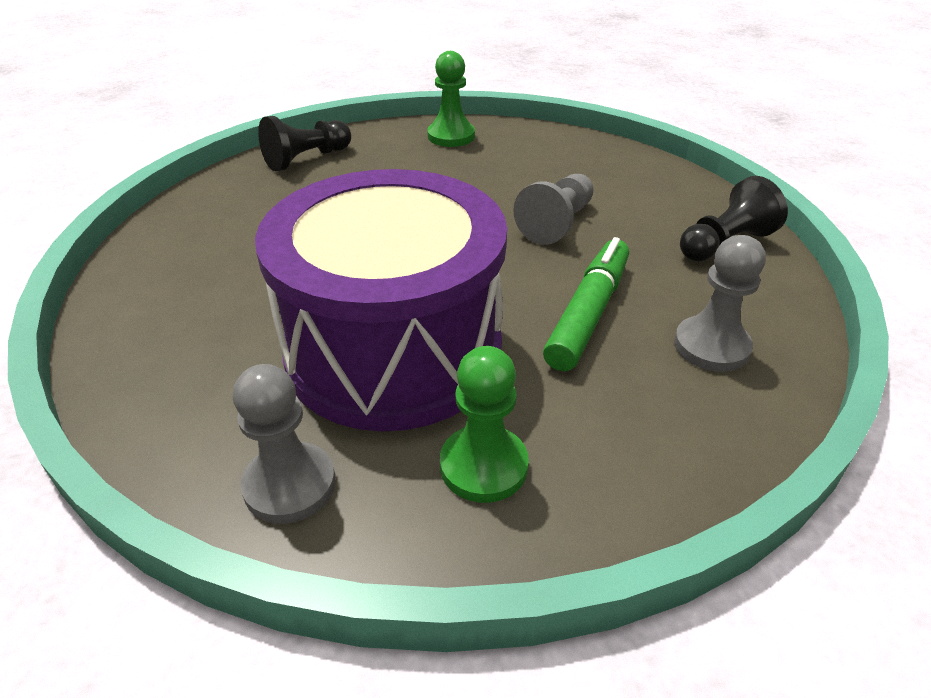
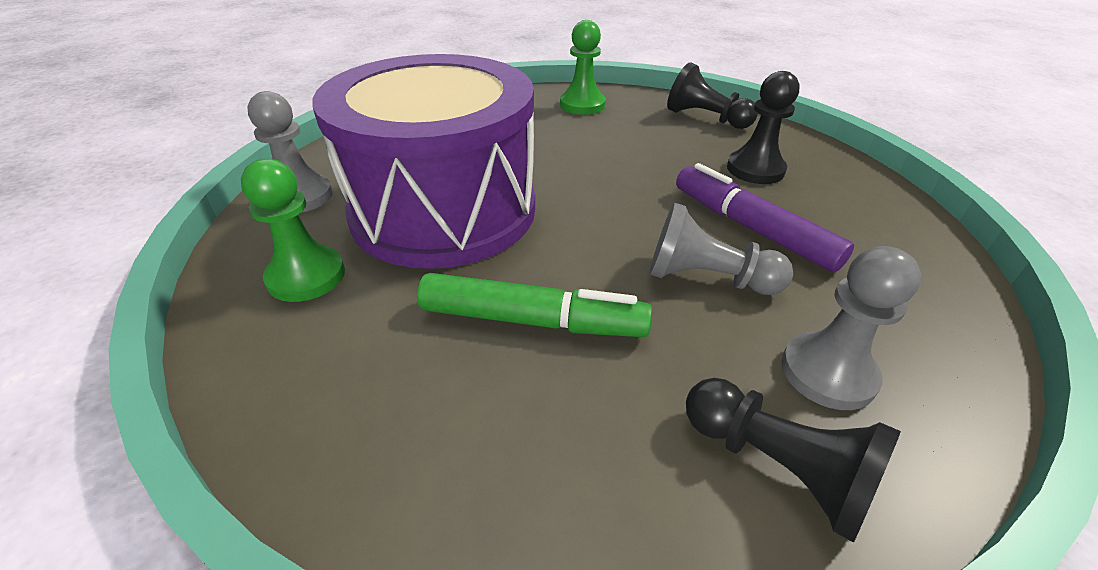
camera: 75 degrees right, 0 degrees up
(417, 163) = (755, 169): none -> black pawn
(451, 136) = (837, 179): green pawn -> green pawn (582, 105)
(501, 188) = (751, 228): none -> purple marker
(711, 346) = (498, 443): grey pawn -> grey pawn (827, 373)

